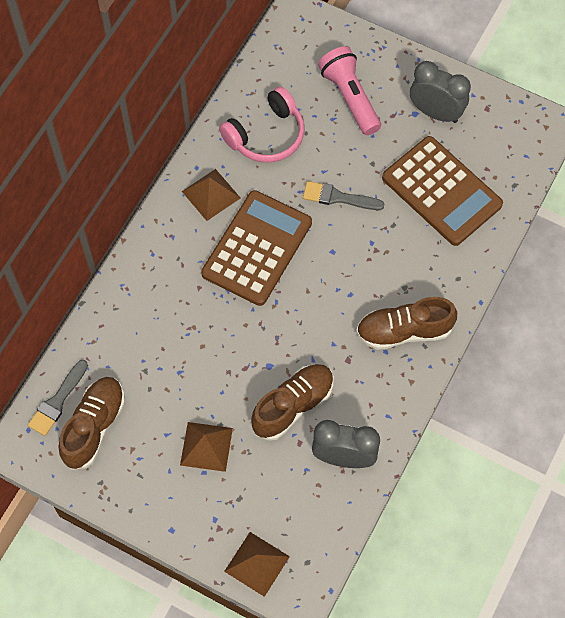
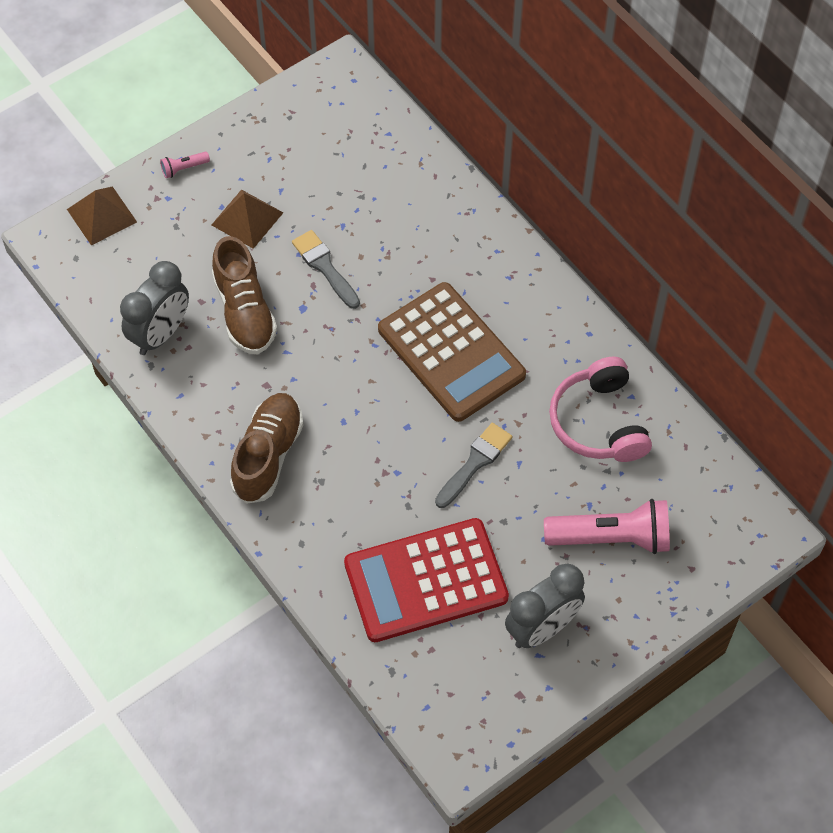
camera: 115 degrees right, 5 degrees down
(57, 401) = (370, 112): grey brush -> grey brush (324, 267)
(94, 426) = (325, 133): brown shoe -> none
(179, 521) = (184, 168): none -> pink flashlight
(211, 194) = (545, 334): brown pyramid -> none
(441, 191) = (426, 581): brown calculator -> red calculator

